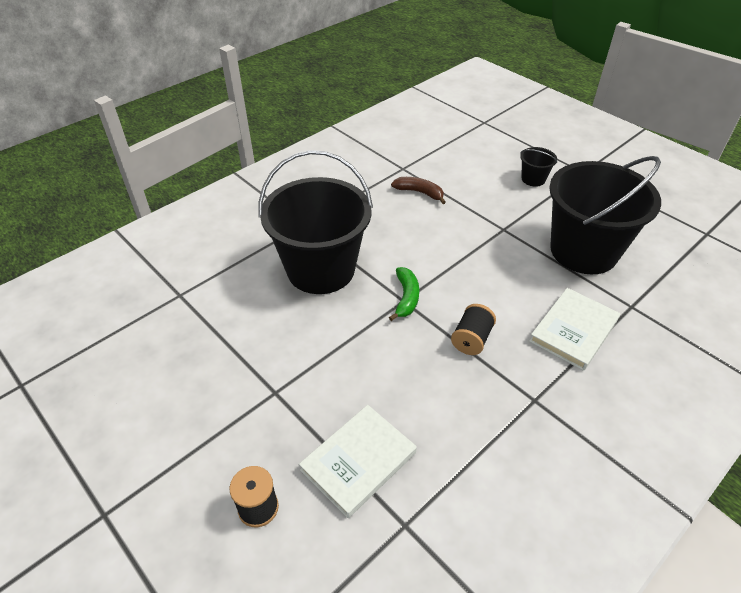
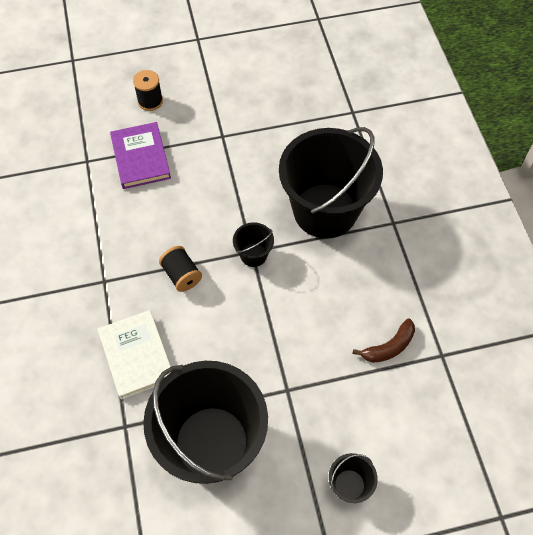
camera: 120 degrees right, 15 degrees up
(358, 461) = (141, 157): white book -> purple book
(406, 297) = (253, 255): green banana -> black bucket

